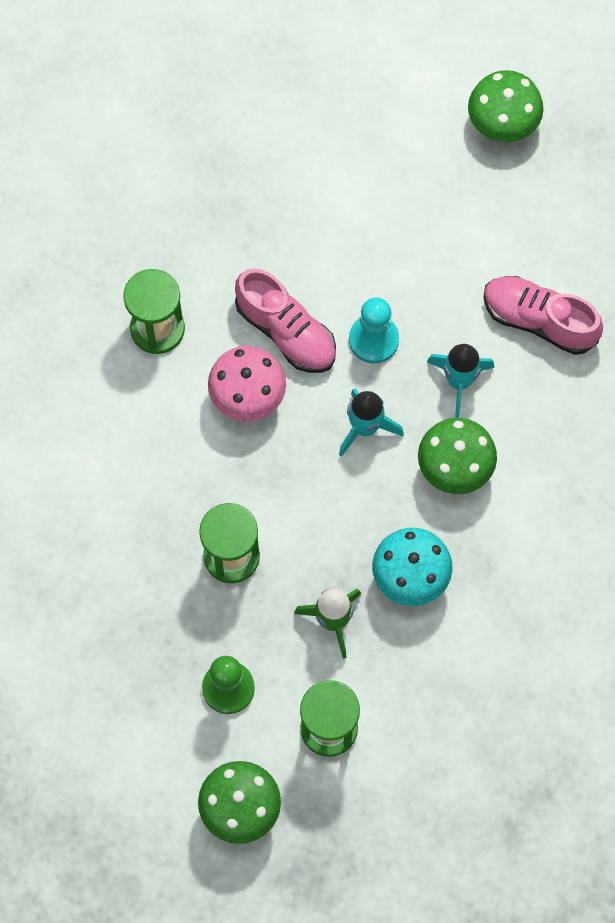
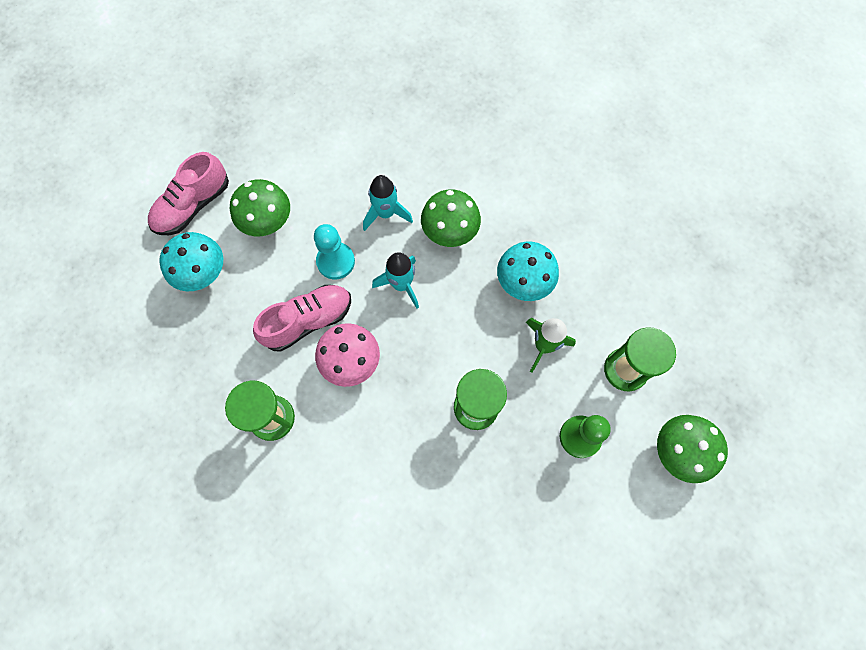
camera: 75 degrees left, 0 degrees up
(311, 192) = (204, 274): none -> turquoise mushroom
(502, 125) = (205, 136): green mushroom -> green mushroom (268, 223)
(539, 320) = (358, 152): pink shoe -> pink shoe (193, 206)

